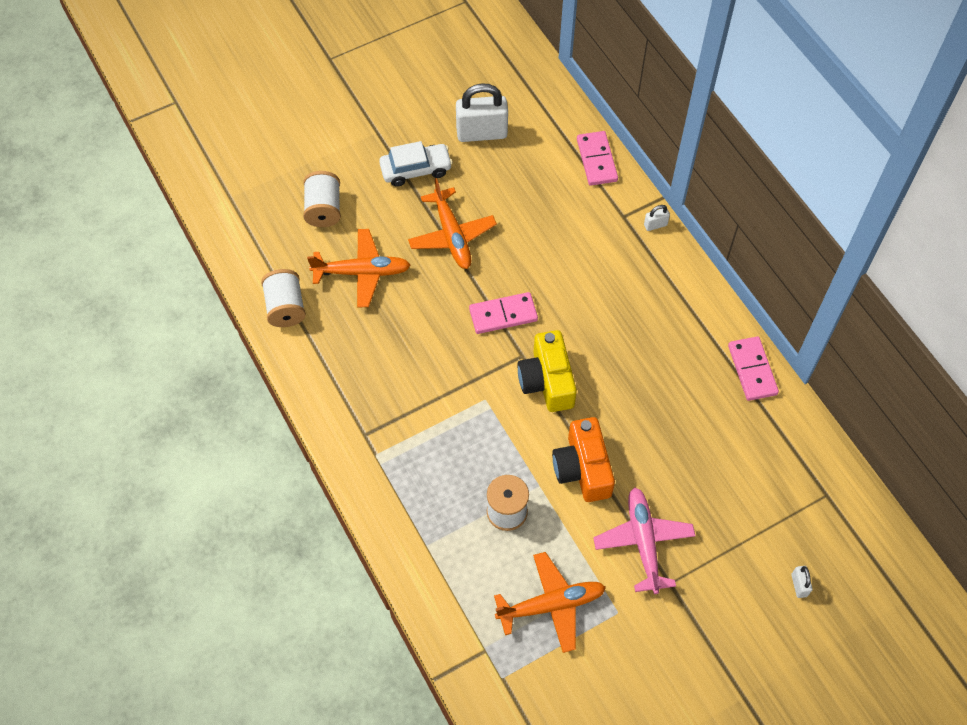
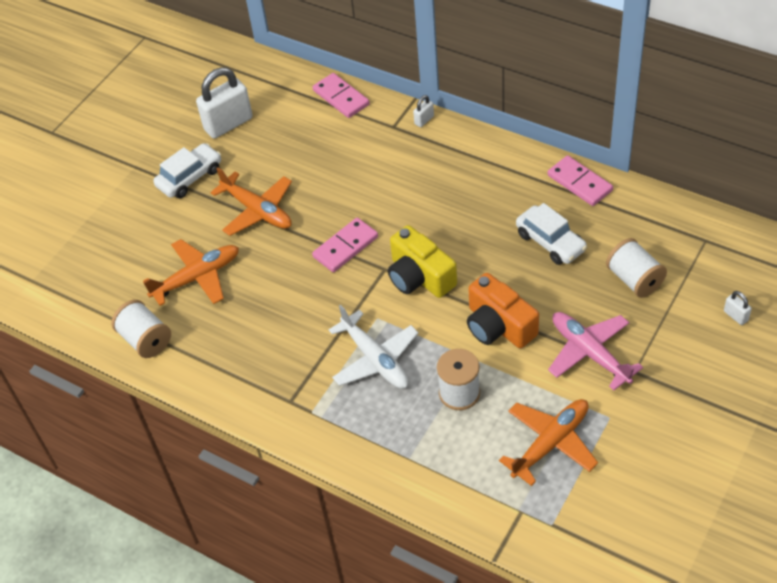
camera: 25 degrees left, 10 degrees down
(324, 209) = (127, 247): white spool -> white spool (634, 279)
(458, 437) = (375, 359): none -> white plane
(684, 414) = (550, 242): none -> white car

